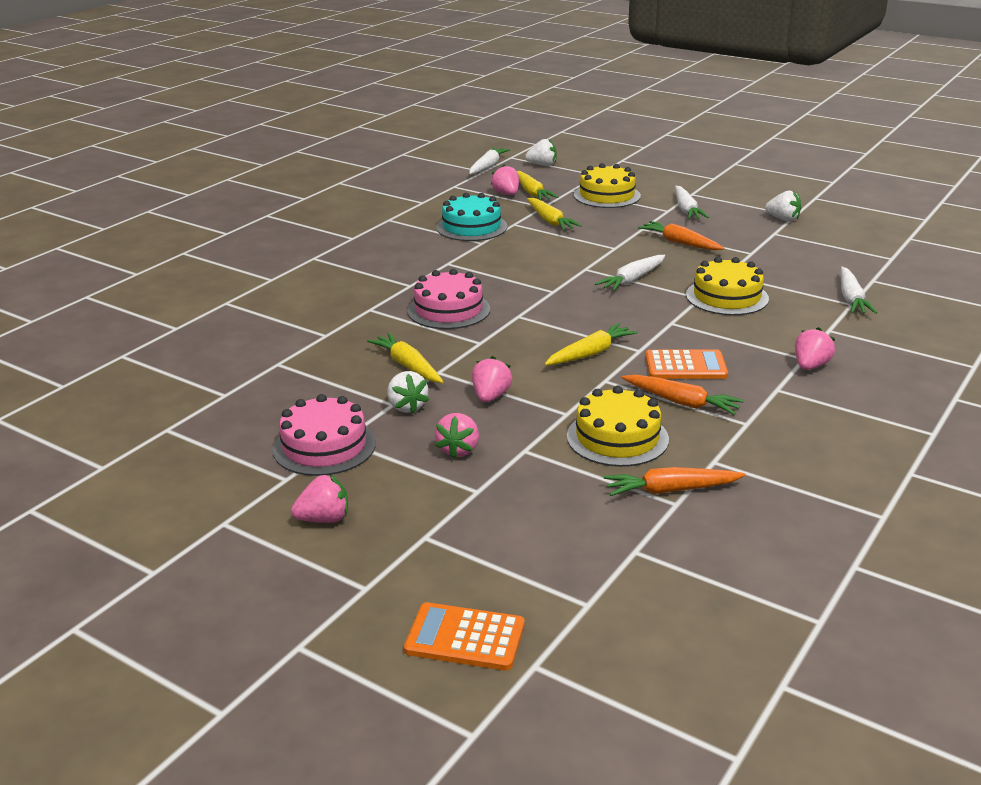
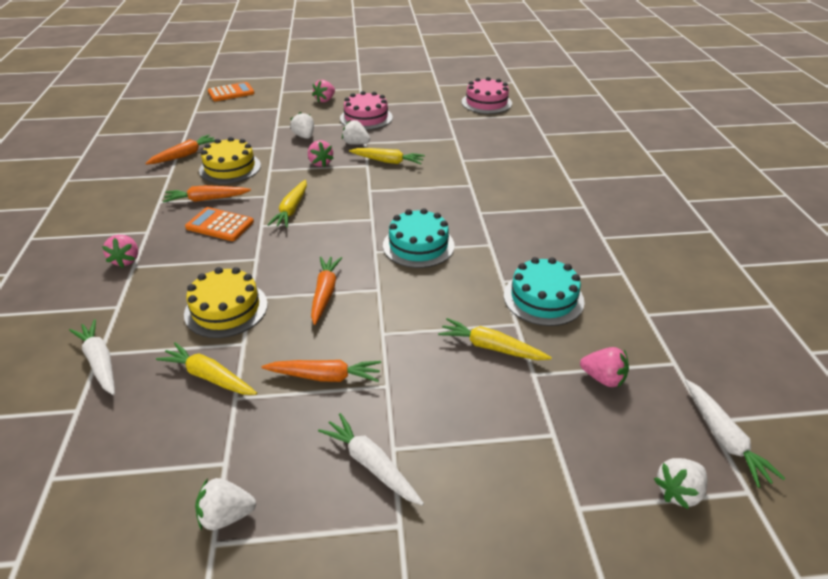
camera: 140 degrees right, 10 degrees up
(448, 310) = (422, 204): pink cake -> pink cake (486, 103)
(458, 450) = (304, 136): pink strawberry -> white strawberry
(508, 282) = (418, 245): none -> turquoise cake
(532, 192) = (584, 398): yellow carrot -> yellow carrot (209, 376)
(607, 195) = (498, 445): yellow cake -> none
(632, 280) = (325, 293): white carrot -> orange carrot
(685, 366) = (220, 225): orange calculator -> orange calculator turned 60 degrees clockwise

